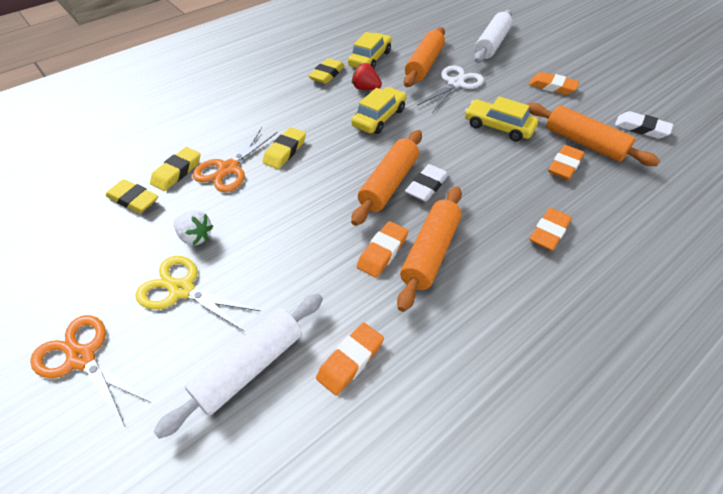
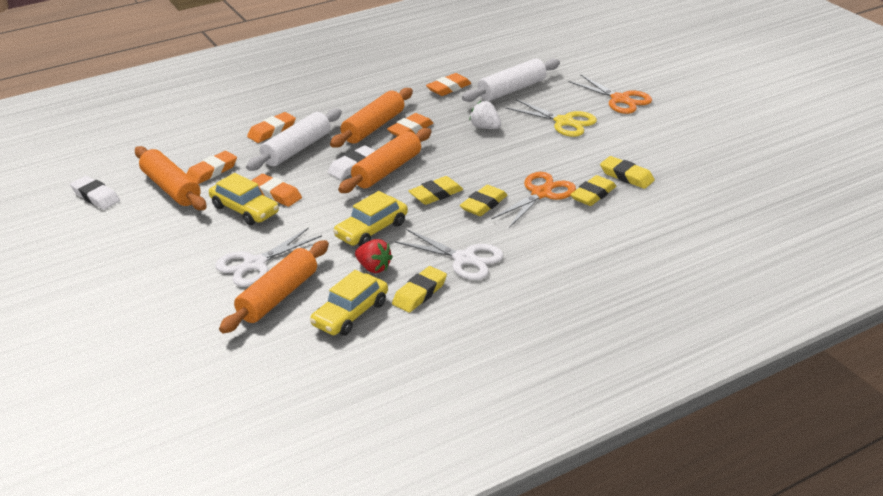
camera: 170 degrees left, 15 degrees down
(195, 237) = (561, 148): white strawberry -> white strawberry (485, 127)
(298, 100) = (464, 259): none -> white scissors
(331, 158) = (436, 194): none -> yellow eraser
(491, 44) = (154, 324): white rolling pin -> white rolling pin (296, 149)
(552, 87) = (137, 250): orange eraser -> orange eraser (275, 194)

